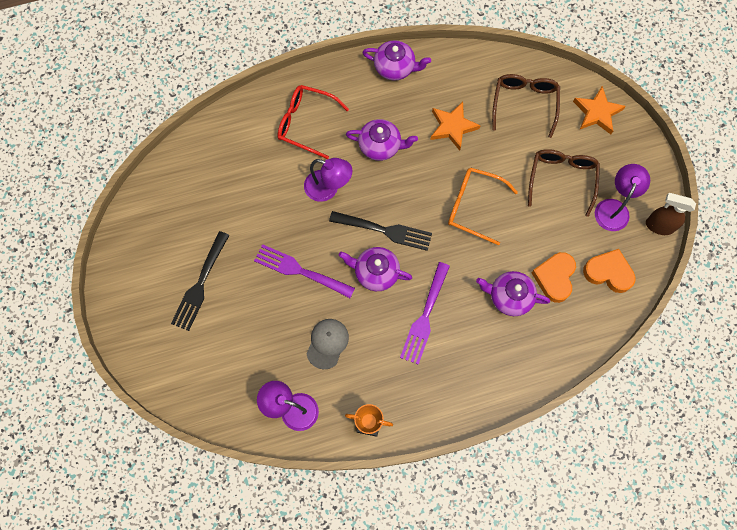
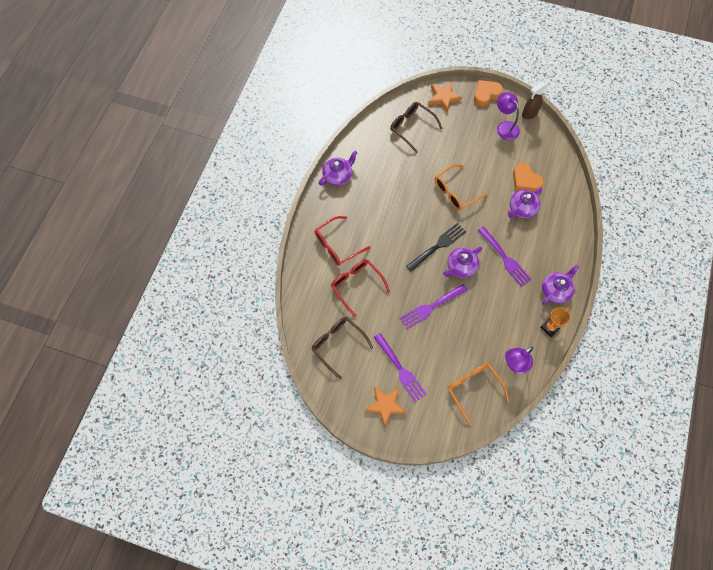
camera: 55 degrees left, 5 degrees down
(200, 284) = (400, 369): black fork -> purple fork
(228, 379) = (473, 389): none -> orange glasses
(270, 175) = (356, 285): none -> red glasses
(327, 343) = (487, 320): grey cap -> none
(328, 188) = (389, 259): purple lamp -> none
(380, 146) = (382, 215): purple teapot -> purple teapot (555, 290)
(452, 127) = (399, 171): orange star -> orange star (385, 405)
(561, 179) = (470, 139): brown glasses -> brown glasses (338, 345)
(608, 272) = (539, 153): orange heart -> orange heart (486, 94)

